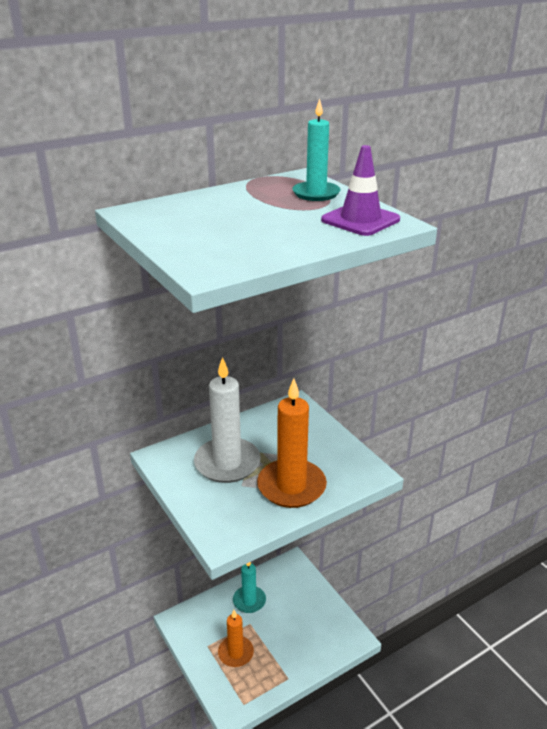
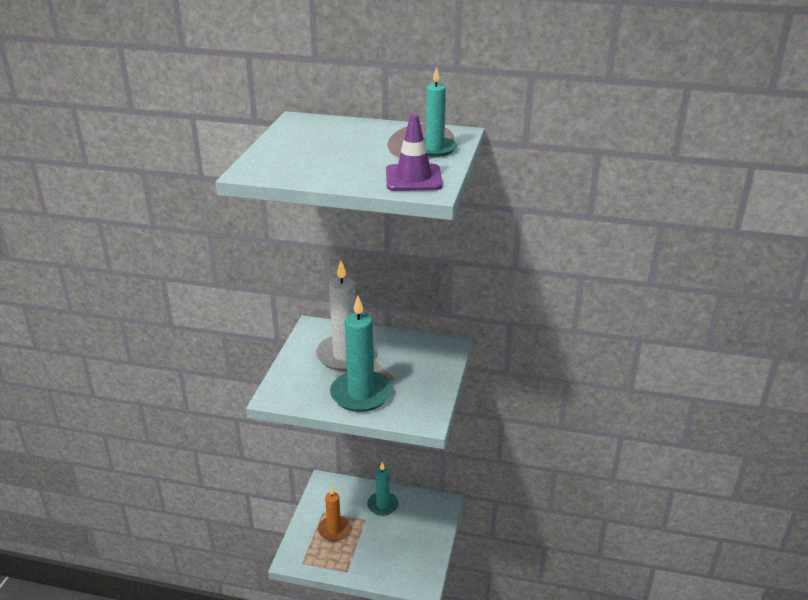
camera: 45 degrees right, 0 degrees up
(291, 486) = (361, 394): orange candle -> turquoise candle

